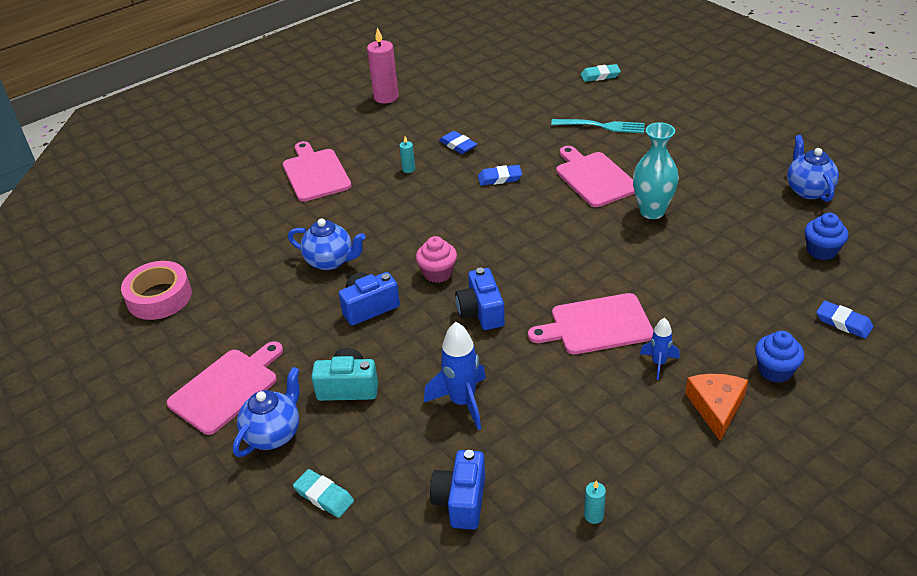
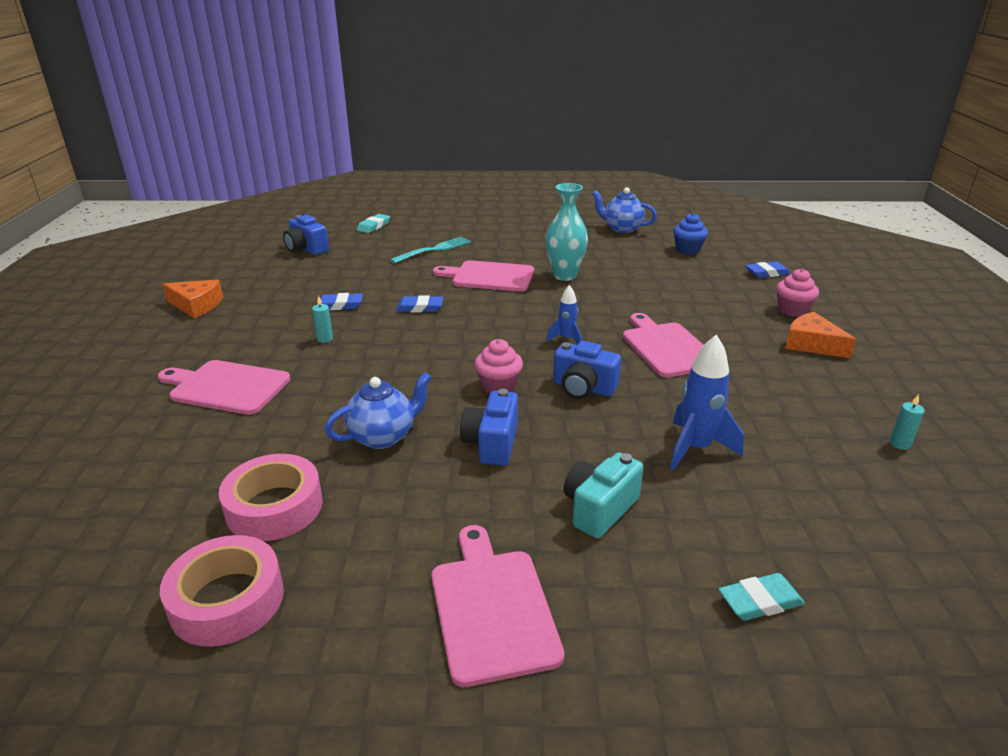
camera: 55 degrees left, 10 degrees down
(233, 265) = (274, 507): none -> pink tape
(273, 434) = (618, 600): blue teapot -> none
(386, 97) = (197, 305): pink candle -> orange cheese
(461, 501) = (834, 506): blue camera -> blue camera (306, 249)
(500, 178) = (420, 308): blue eraser -> blue eraser turned 60 degrees clockwise
(596, 325) = (667, 347): pink cutting board -> pink cutting board turned 135 degrees clockwise
(659, 363) = (741, 344): blue rocket -> blue rocket (566, 339)
(775, 370) = (792, 310): blue cupcake -> pink cupcake

